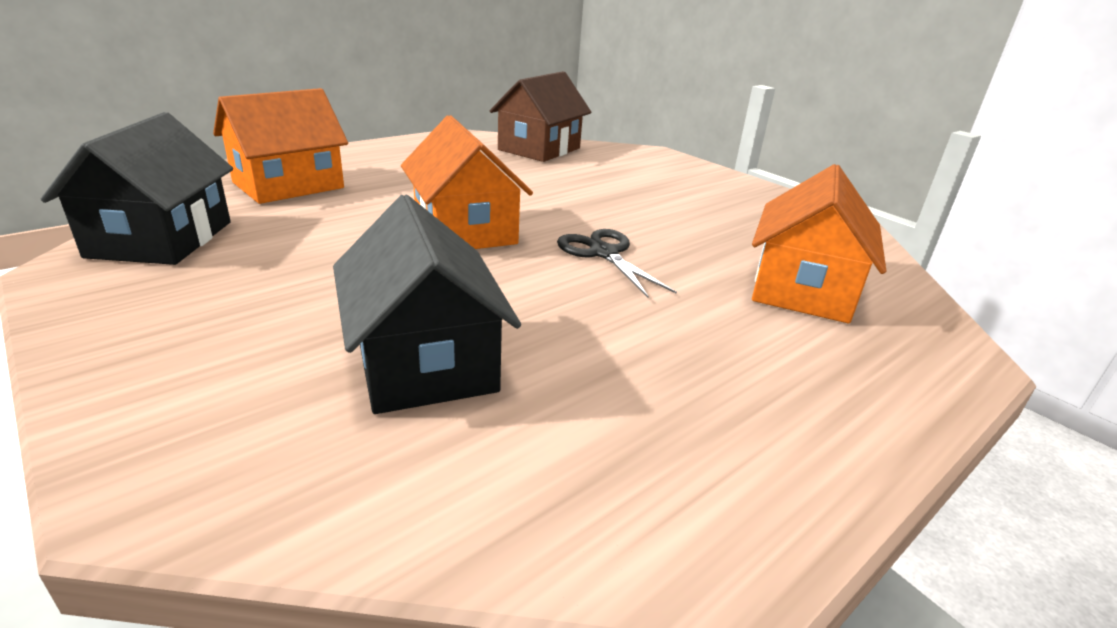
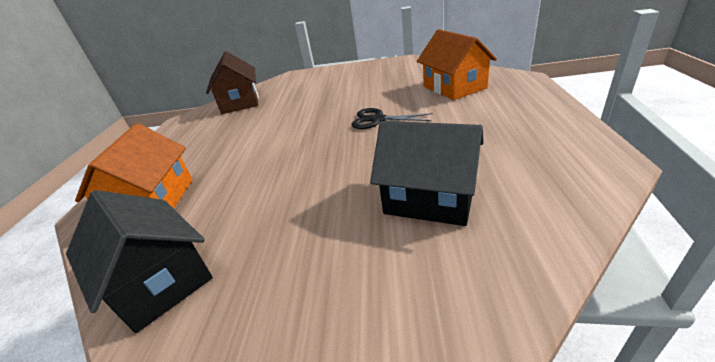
camera: 40 degrees left, 5 degrees up
(465, 230) = (306, 151): orange house -> none

